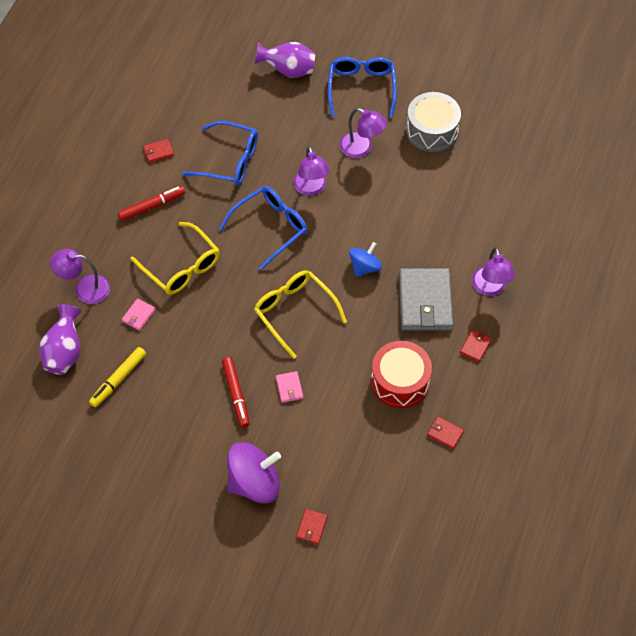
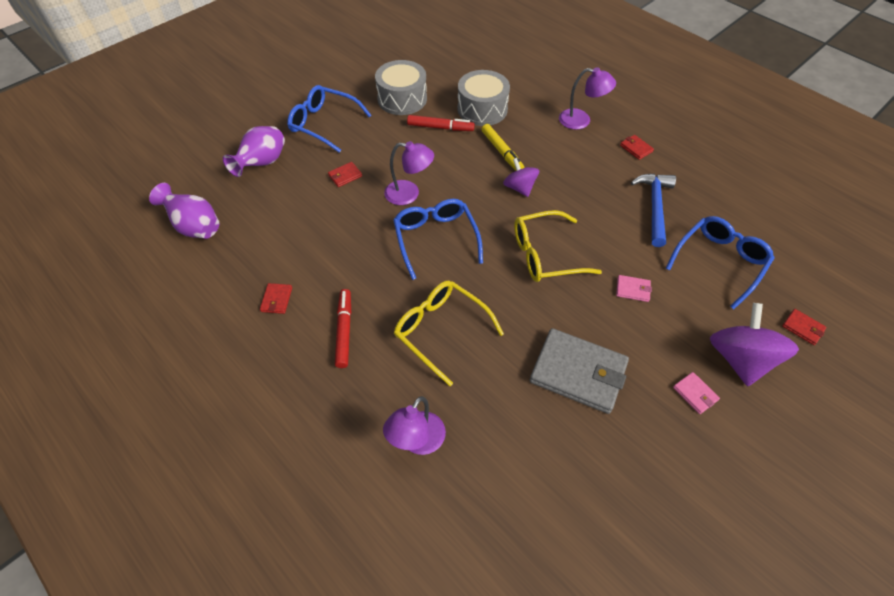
camera: 65 degrees left, 5 degrees down
(64, 352) = (499, 499): purple vase -> purple vase (195, 227)
(118, 379) = (563, 449): yellow marker -> yellow marker (502, 152)
(138, 315) = (483, 395): pink wallet -> pink wallet (695, 394)
(181, 267) = (440, 330): yellow glasses -> yellow glasses turned 120 degrees counterclockwise
(229, 161) = (333, 243): blue glasses -> blue glasses (719, 262)
(236, 394) = (625, 337): red marker -> red marker (440, 127)
(361, 148) = (389, 146): purple lamp -> none
(364, 267) = (519, 188): blue spinning top -> purple spinning top
(400, 381) = (654, 207): red drum -> blue hammer
(425, 302) = (576, 162): grey wallet -> grey wallet (578, 373)
(445, 433) = (719, 196): red wallet -> red wallet (345, 176)
(456, 200) = (482, 109): none -> grey drum

